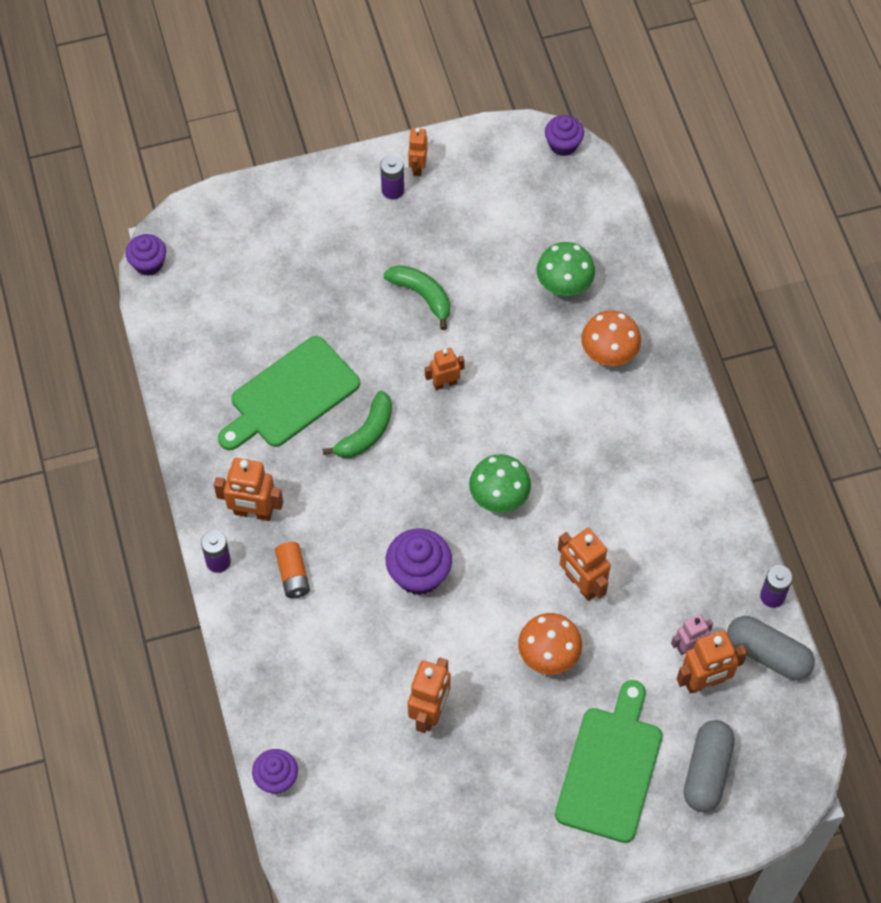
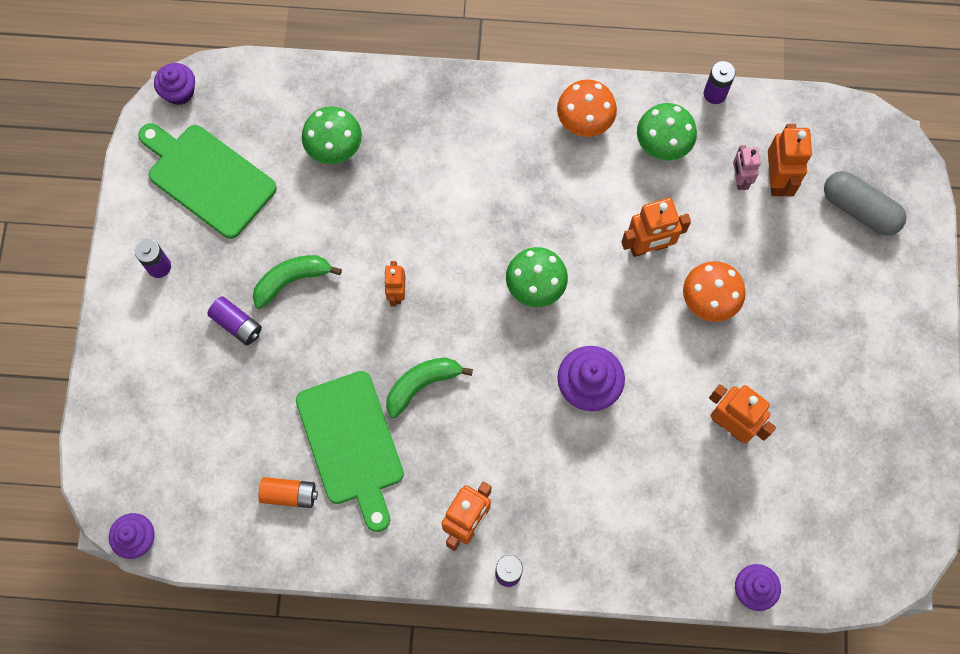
camera: 70 degrees left, 10 degrees up
(293, 575) = (548, 505): orange battery -> orange battery (289, 494)
(364, 268) = (237, 324): none -> purple battery
(366, 433) = (422, 385): green banana -> green banana turned 90 degrees counterclockwise
(417, 167) = (143, 234): orange robot -> none
(609, 353) = (423, 136): orange mushroom -> orange mushroom (584, 121)
(611, 768) = (833, 287): green cutting board -> green cutting board (207, 178)
(694, 564) = (662, 145): none -> green mushroom
(768, 654) = (767, 118): grey capsule -> none

